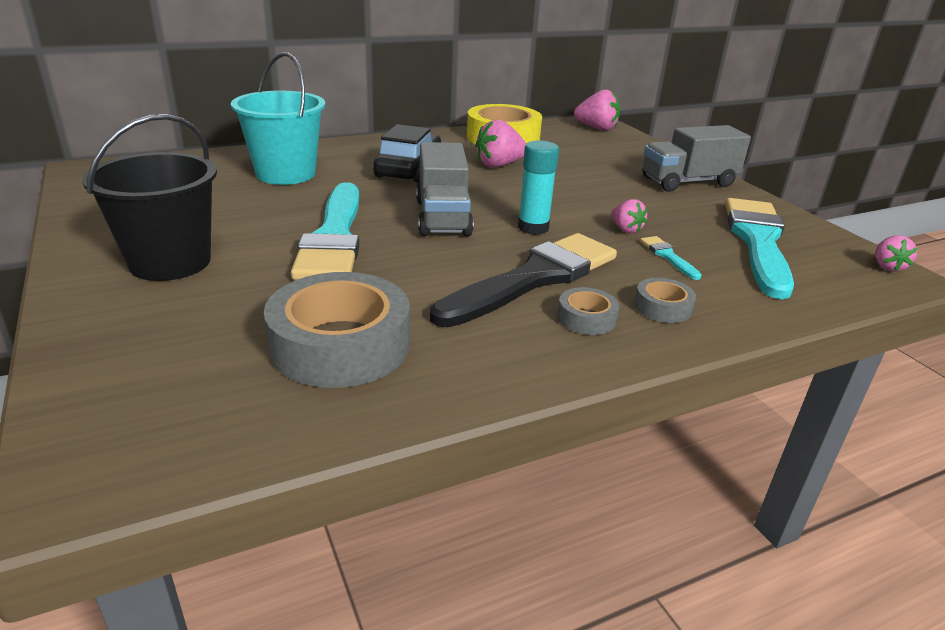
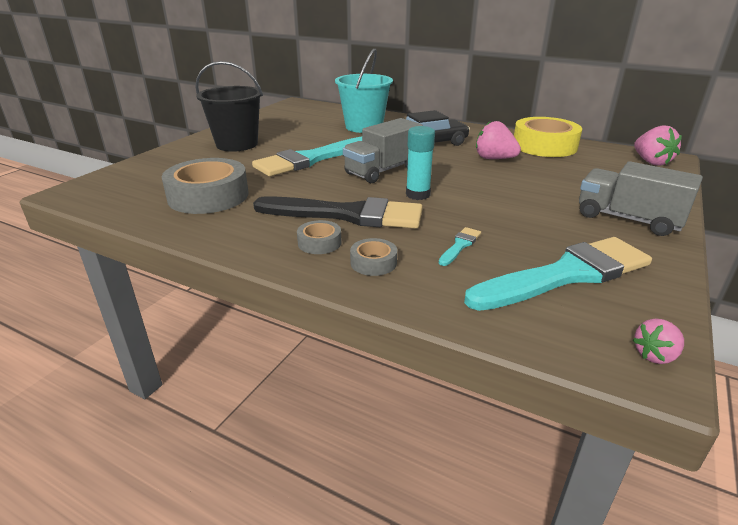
camera: 55 degrees right, 0 degrees up
(626, 229) = (476, 221): pink strawberry -> none

